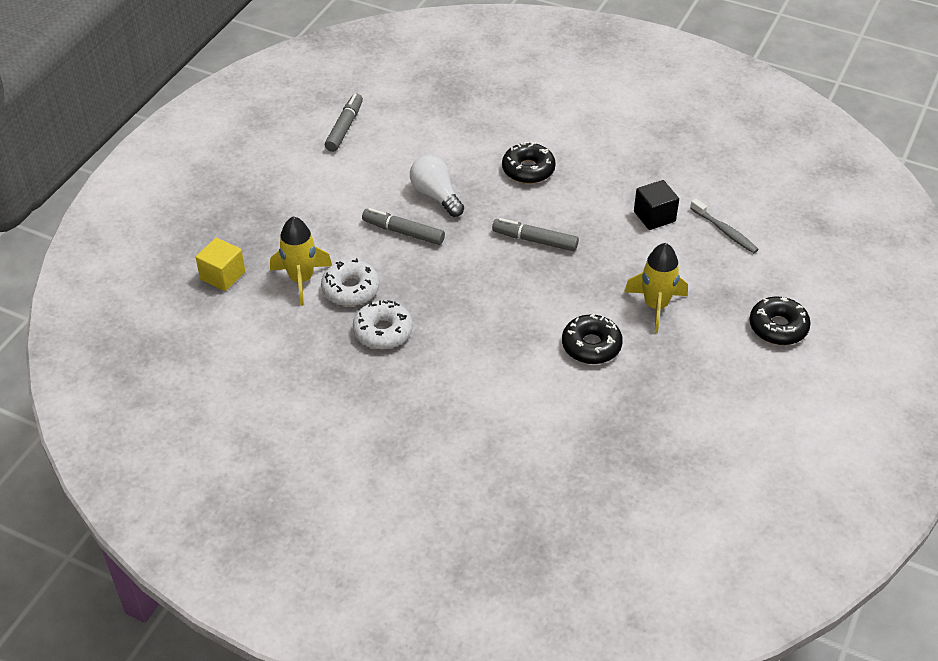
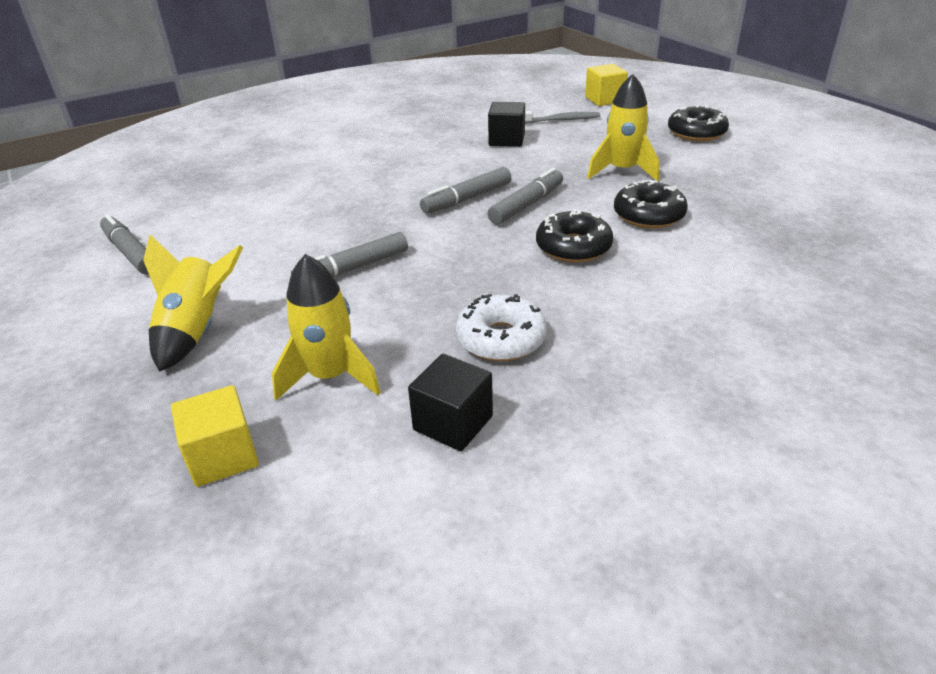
camera: 55 degrees left, 10 degrees down
(299, 205) = (197, 330): none -> yellow rocket
(300, 344) = (453, 423): none -> black cube
(351, 289) = (399, 339): white donut -> none
(436, 196) = (327, 231): white light bulb -> none
(528, 170) = (366, 174): black donut -> black donut (573, 247)
(552, 275) = (527, 205): none -> grey marker
(802, 241) = (604, 99): none -> yellow cube

